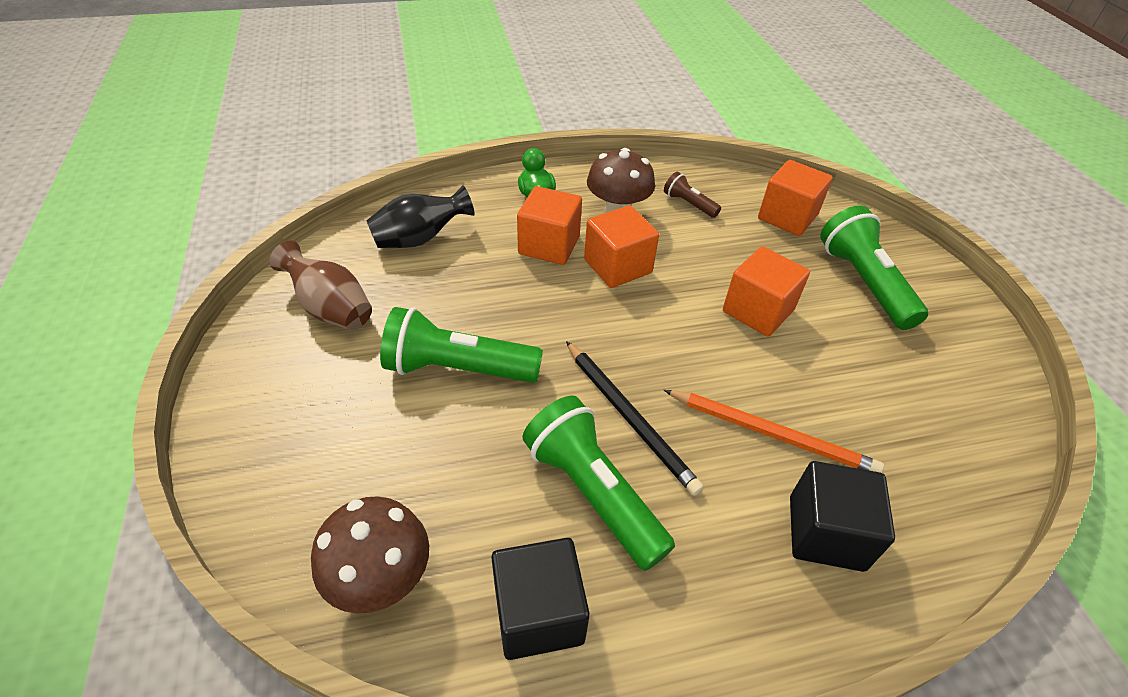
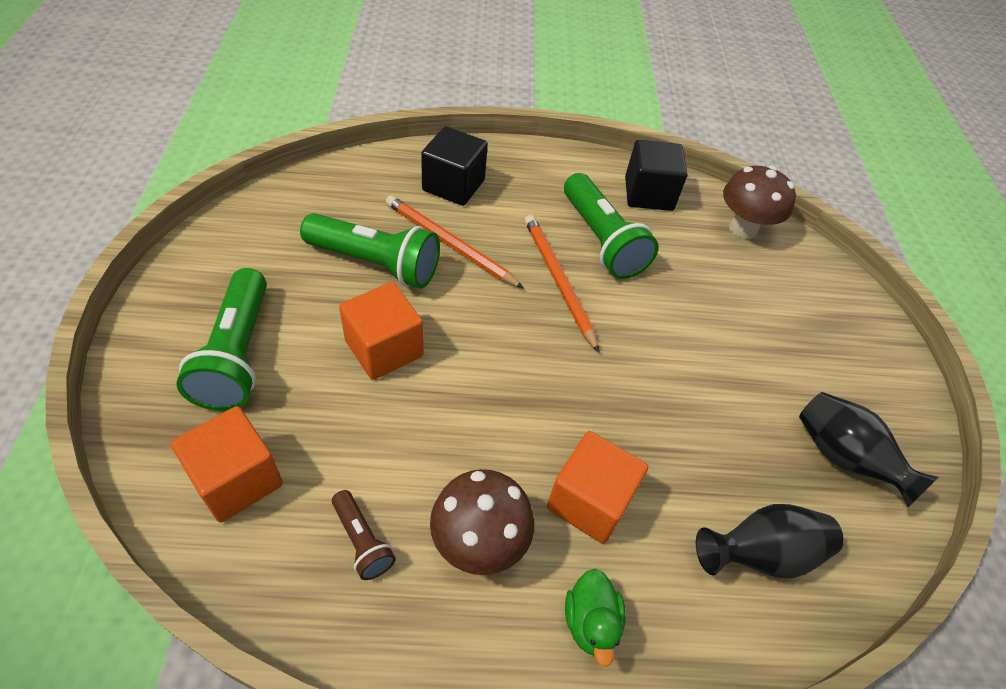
camera: 170 degrees left, 5 degrees up
(330, 308) = (843, 457): brown vase -> black vase
(458, 368) = (702, 356): green flashlight -> green flashlight (375, 263)
(617, 266) = (512, 444): orange cube -> none
(629, 417) = (558, 281): black pencil -> orange pencil

